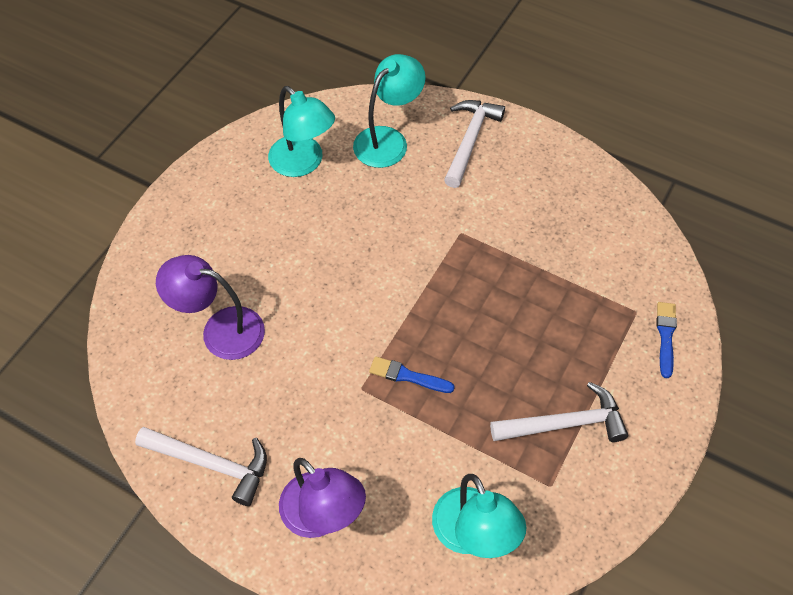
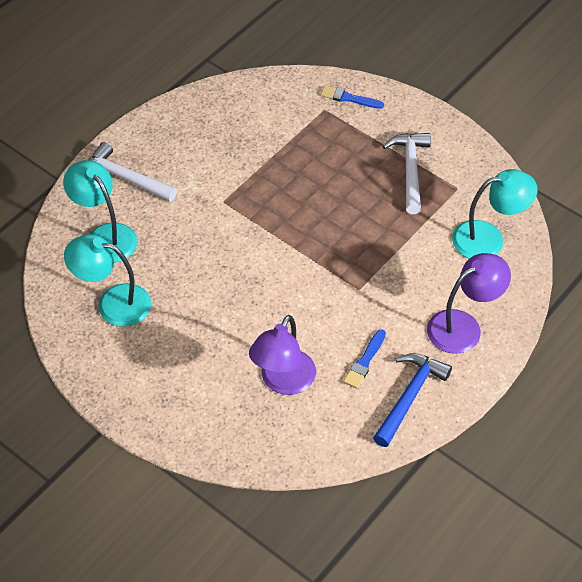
camera: 80 degrees left, 5 degrees down
(211, 464) = (409, 397): white hammer -> blue hammer
(303, 163) = (113, 303): turquoise lamp -> turquoise lamp turned 135 degrees counterclockwise
(407, 376) = (353, 257): blue brush -> blue brush (364, 361)

